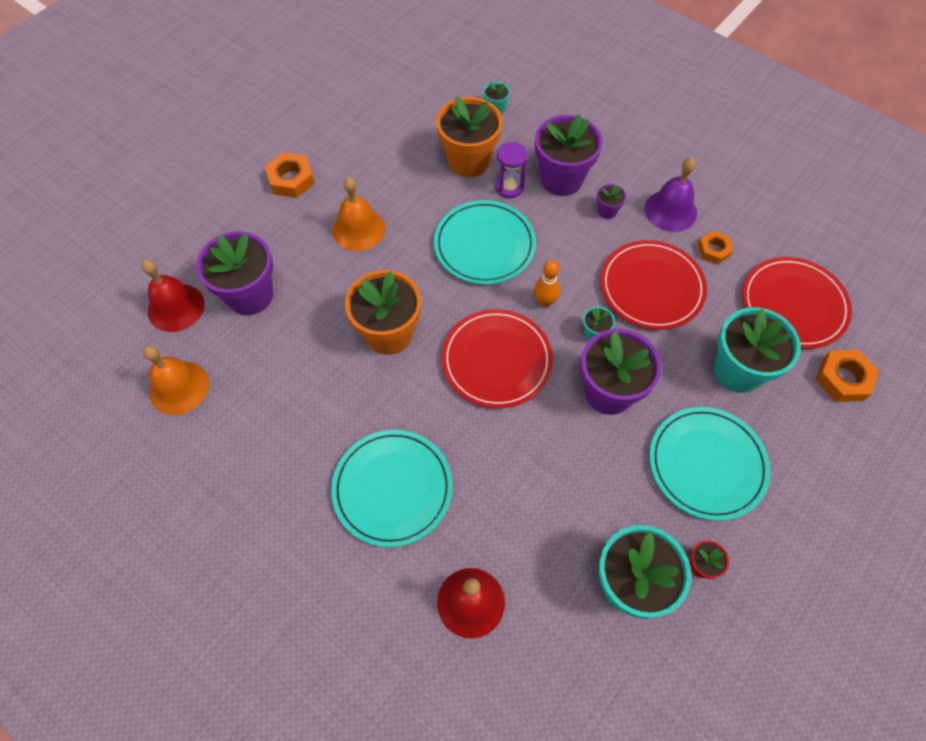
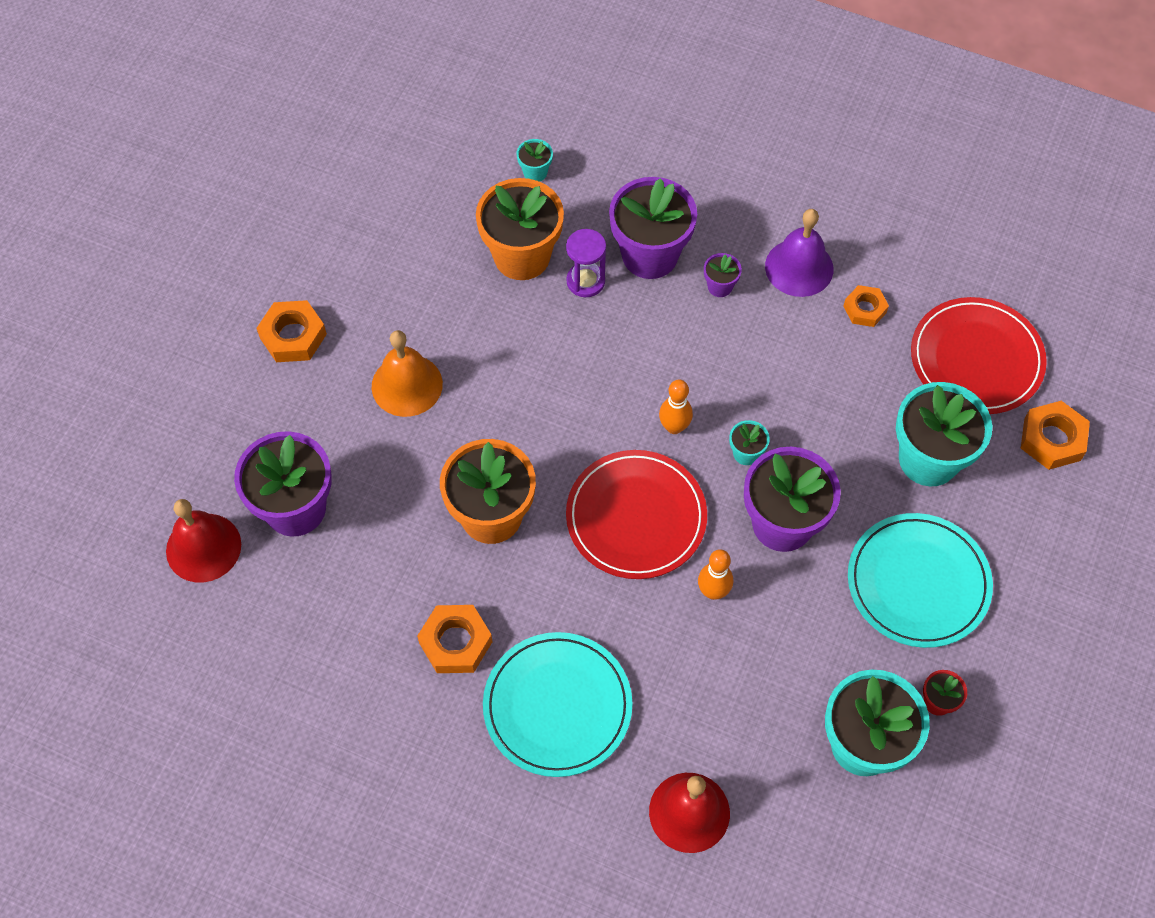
camera: 15 degrees left, 0 degrees up
(179, 387) = (248, 650): orange bell -> none
(331, 420) = (455, 642): none -> orange nut
(484, 245) = (577, 369): turquoise plate -> none
(540, 430) = (713, 591): none -> orange bowling pin
(651, 287) = (800, 376): red plate -> none

